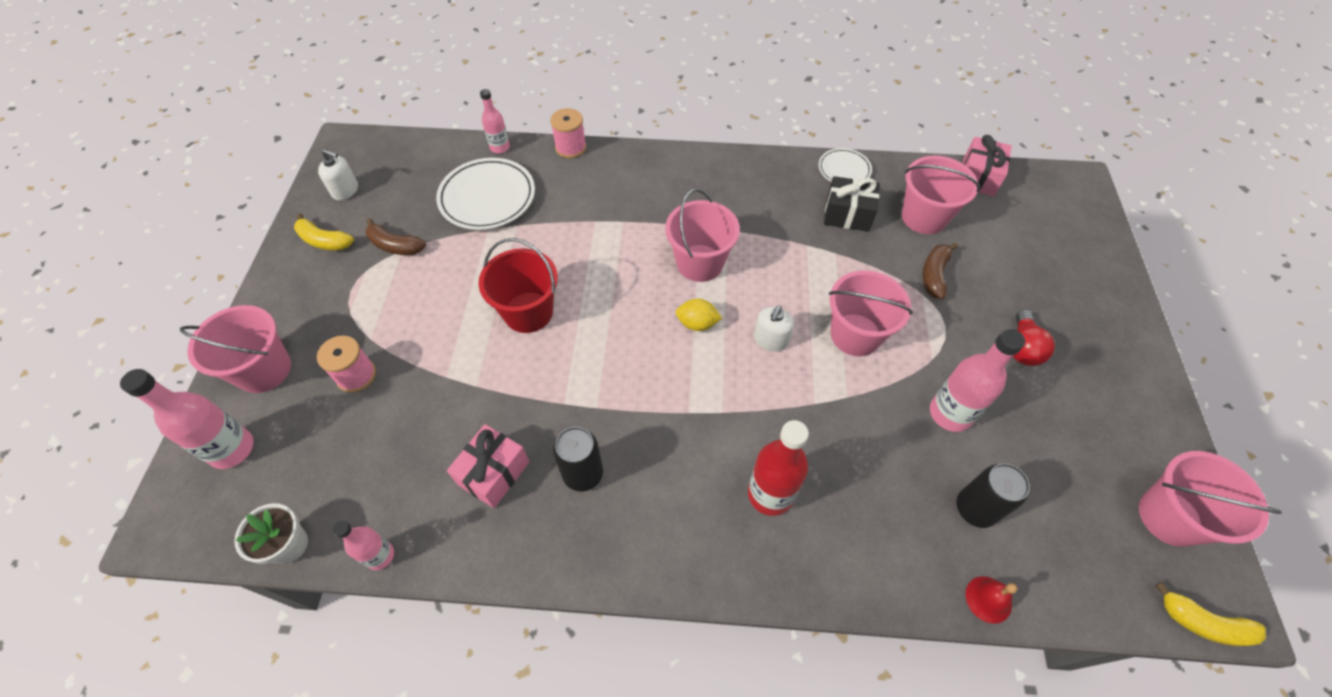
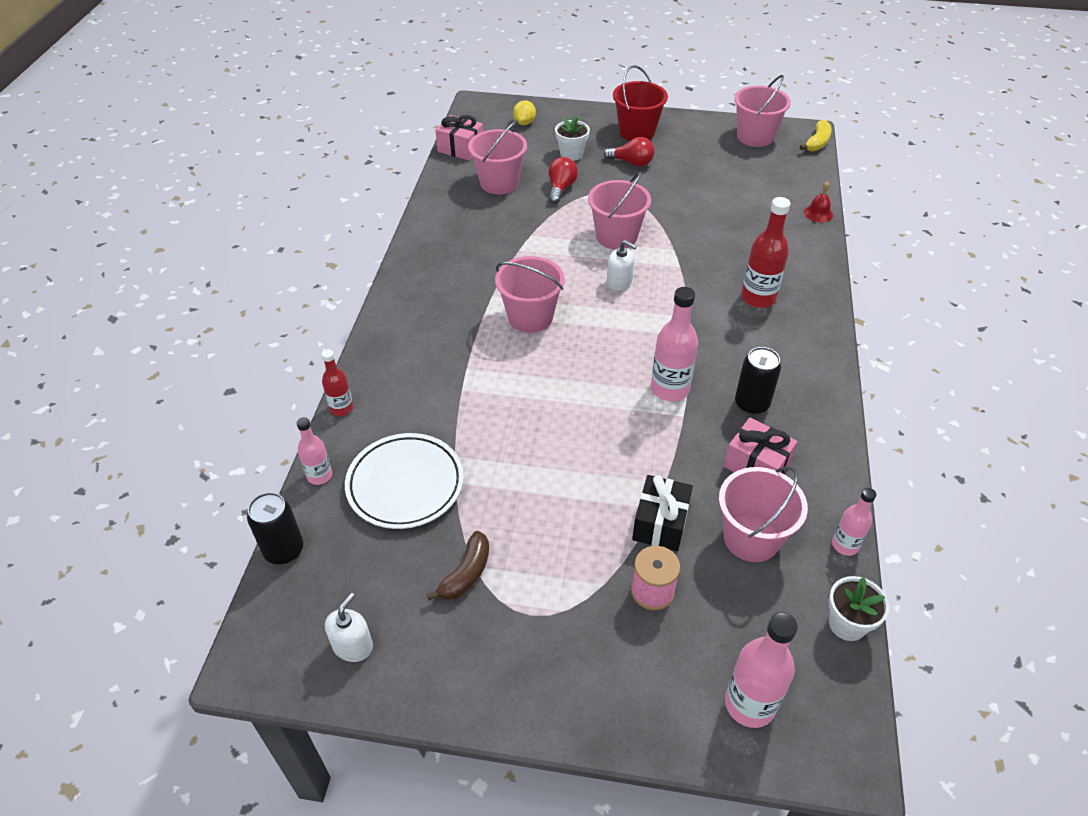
camera: 85 degrees left, 10 degrees down
(264, 370) = (644, 692): pink bucket -> pink bucket (751, 538)
(324, 241) = (444, 658): yellow banana -> none
(528, 312) = (578, 443): red bucket -> red bucket (637, 132)
(570, 147) = (341, 408): pink spool -> red bottle
(697, 324) = (600, 324): yellow lemon -> yellow lemon (524, 123)
(844, 170) = (432, 216): white plate -> none
(847, 214) = (488, 222): black gift -> black gift (660, 523)
(934, 275) = (561, 188): brown banana -> red light bulb
(950, 413) = (686, 204): pink bottle -> pink bottle (670, 389)
(975, 509) = (758, 207): black can -> black can (284, 550)
(1013, 281) = (571, 154): none -> white flower pot

